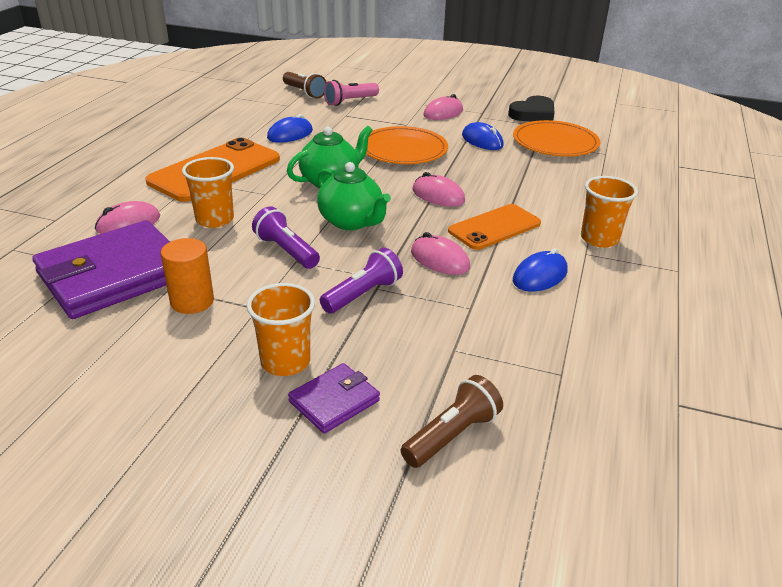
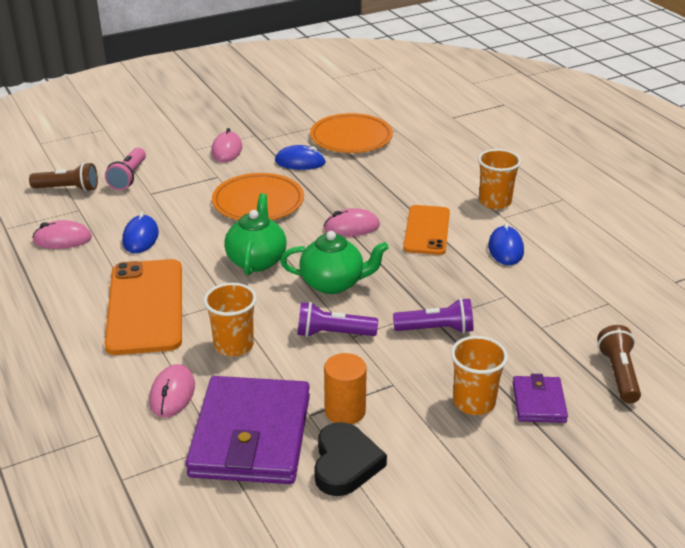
camera: 45 degrees left, 0 degrees up
(363, 294) = (436, 329): purple flashlight -> purple flashlight turned 90 degrees clockwise
(439, 260) = (436, 275): pink mouse -> pink mouse (62, 239)
(533, 114) = (294, 117): black heart -> black heart (345, 463)

